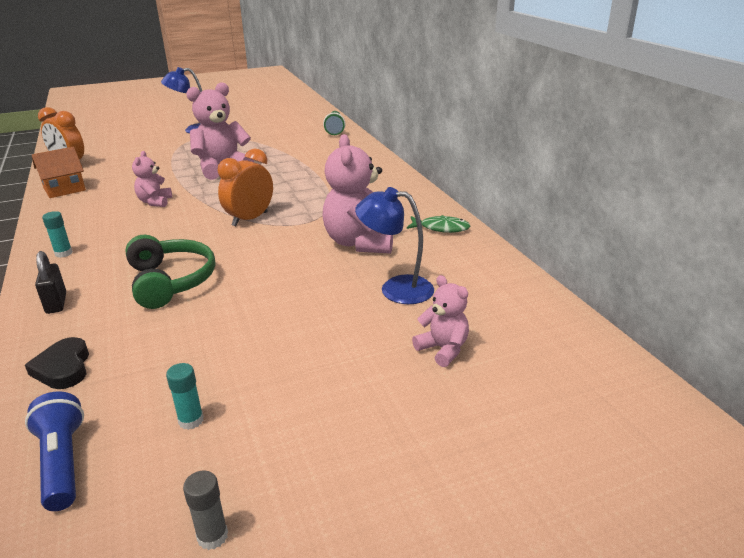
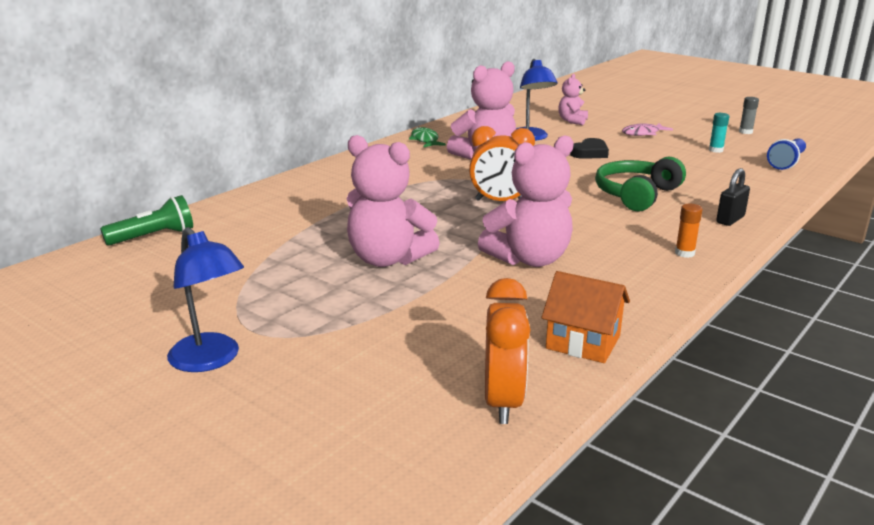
camera: 120 degrees left, 5 degrees down
(63, 253) = (684, 253): turquoise glue stick -> orange glue stick
(63, 368) = (758, 188): black heart -> black heart (590, 153)
(155, 202) = (529, 259): pink teddy bear -> pink teddy bear, size x1.82
(328, 389) = (643, 133): none -> pink fish

